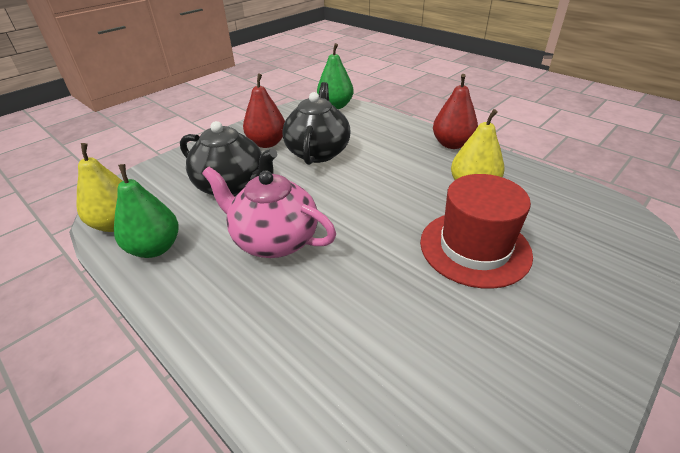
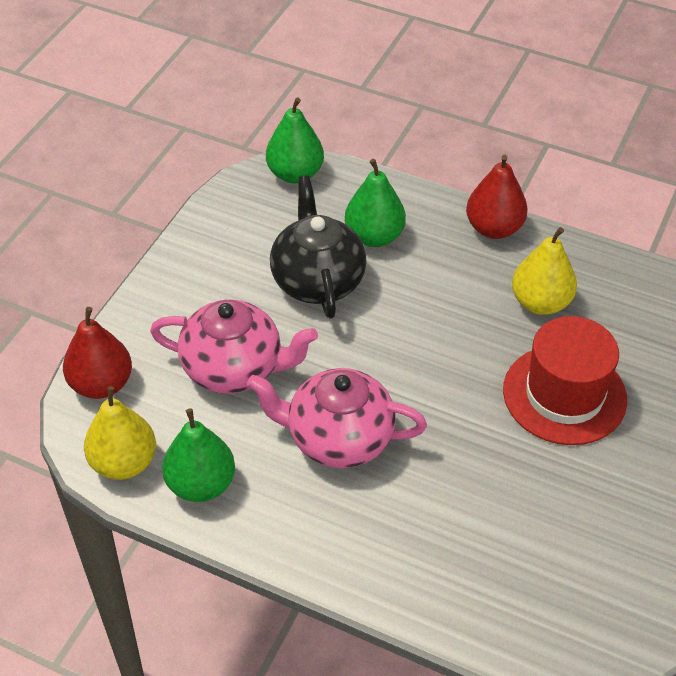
camera: 20 degrees left, 10 degrees up
(232, 186) = (234, 369): black teapot -> pink teapot
(267, 143) = (234, 278): red pear -> red pear (101, 384)
(368, 137) = (374, 236): none -> green pear

